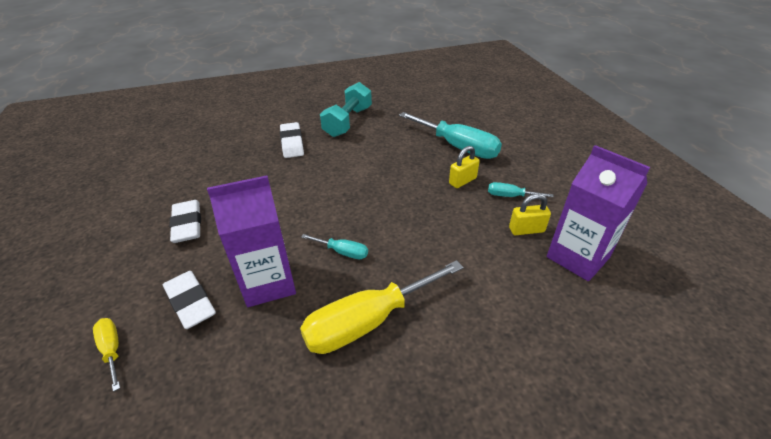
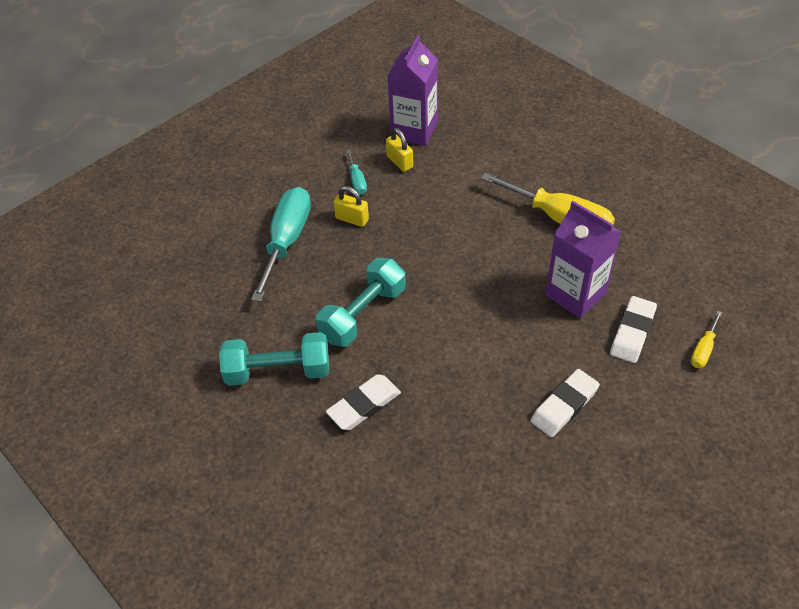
camera: 115 degrees left, 10 degrees up
(342, 252) = (508, 264): turquoise screwdriver -> none
(361, 161) = (363, 314): none -> turquoise dumbbell

